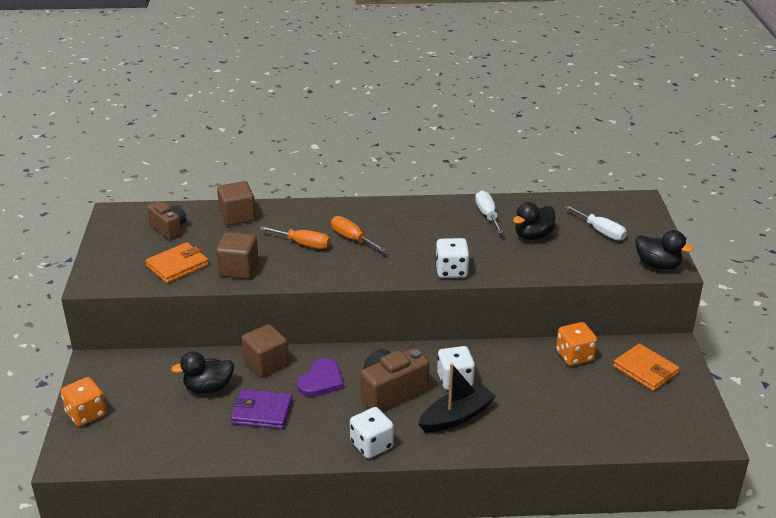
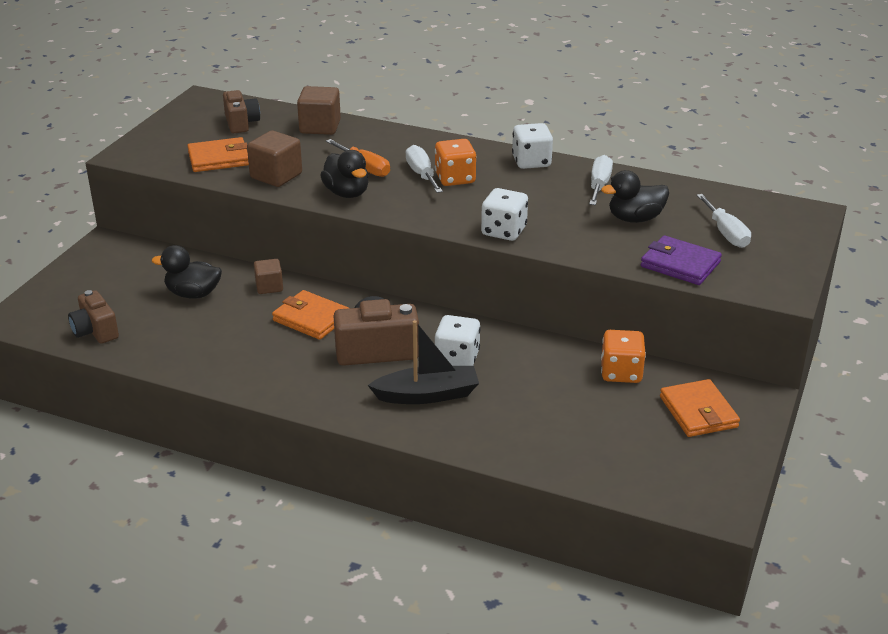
camera: 25 degrees right, 0 degrees up
(86, 414) = (61, 285): orange dice -> orange dice (455, 178)
(151, 446) = (95, 331): none -> brown camera
(262, 412) = (226, 331): purple wallet -> purple wallet (680, 264)
(266, 363) = (269, 287): brown cube -> brown cube, size x0.63
(321, 380) = (311, 318): purple heart -> orange wallet
(352, 238) = (422, 174): orange screwdriver -> white screwdriver
(371, 445) = (311, 395): white dice -> white dice (531, 162)
(657, 265) = (767, 286): black duck -> black duck (347, 193)

